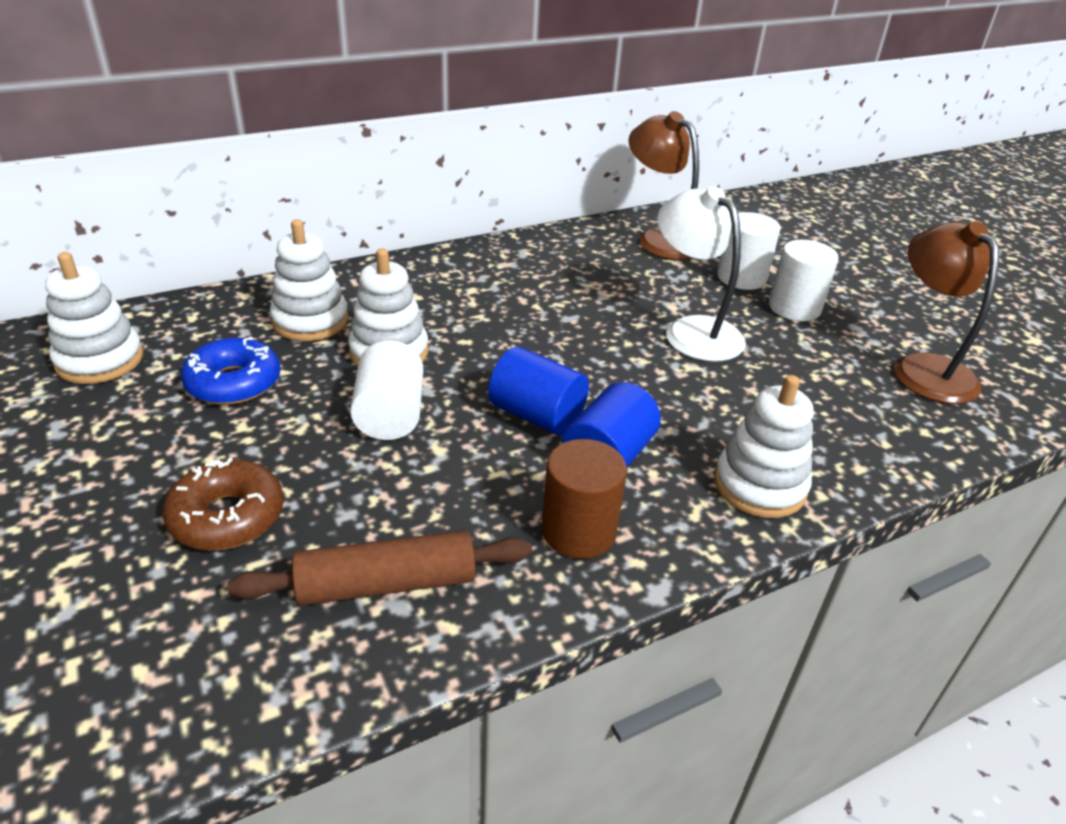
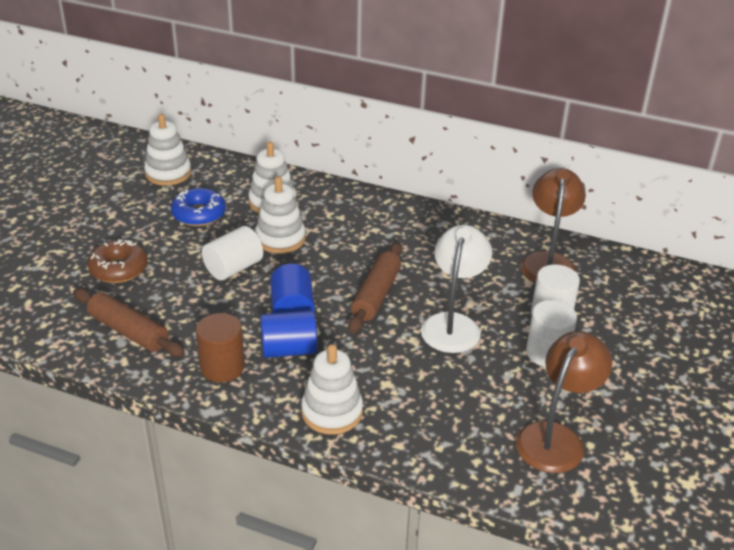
camera: 50 degrees right, 0 degrees up
(586, 347) = (376, 295): none -> brown rolling pin

